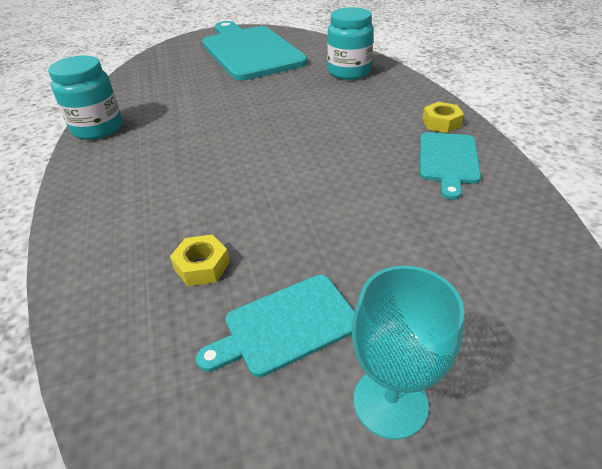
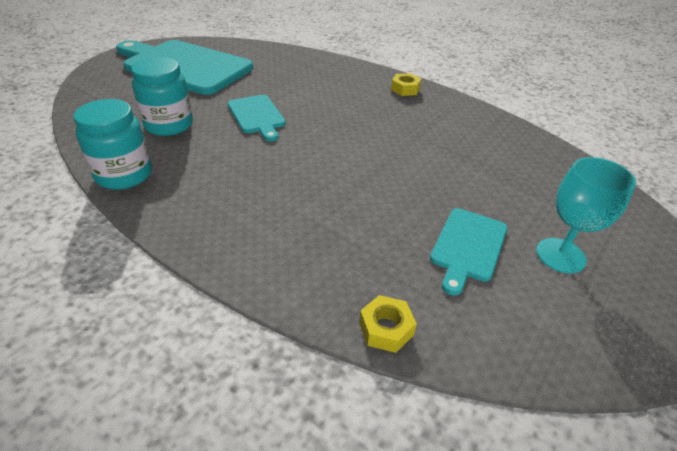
camera: 40 degrees left, 0 degrees up
(202, 266) = (372, 239): yellow nut -> yellow nut (386, 329)
(349, 72) = (296, 66): turquoise jar -> turquoise jar (169, 125)
(448, 160) = (437, 113): turquoise cutting board -> turquoise cutting board (257, 116)

